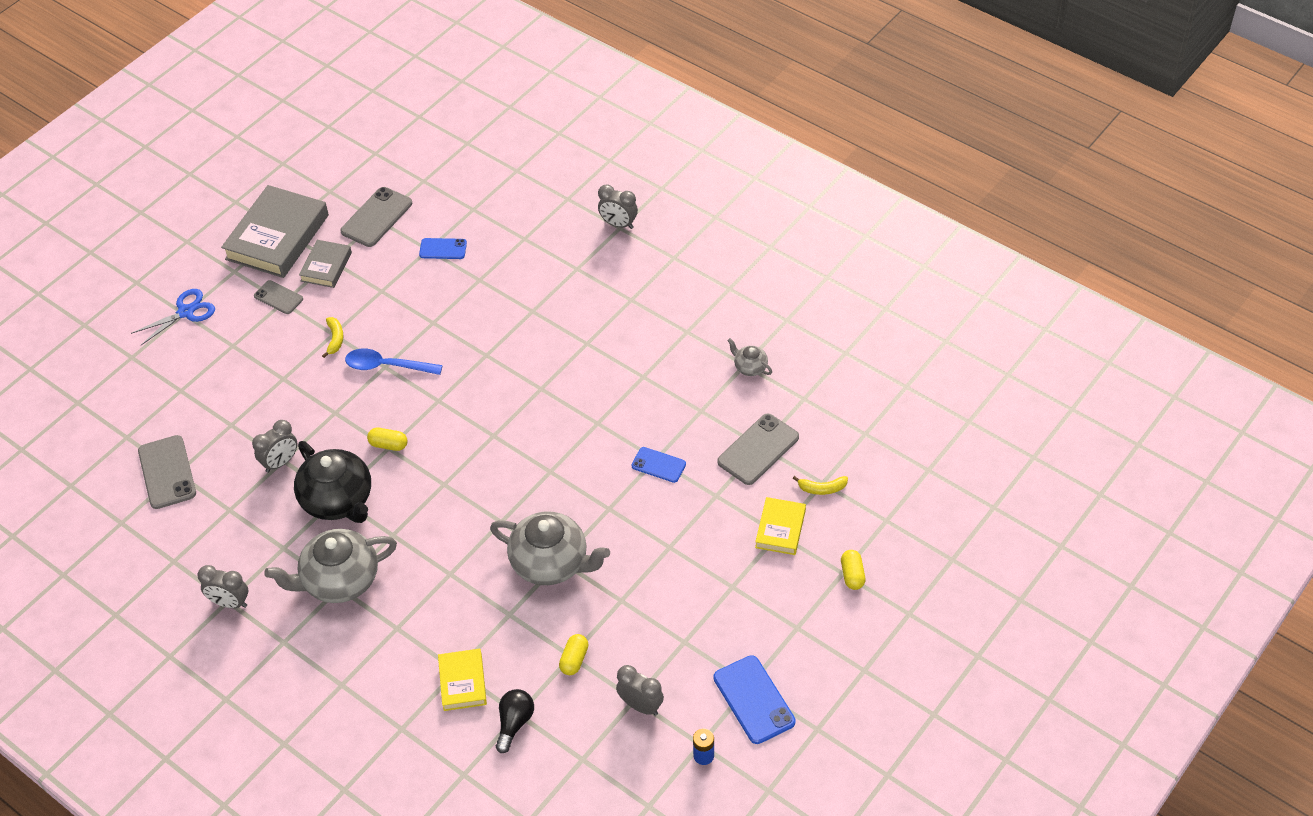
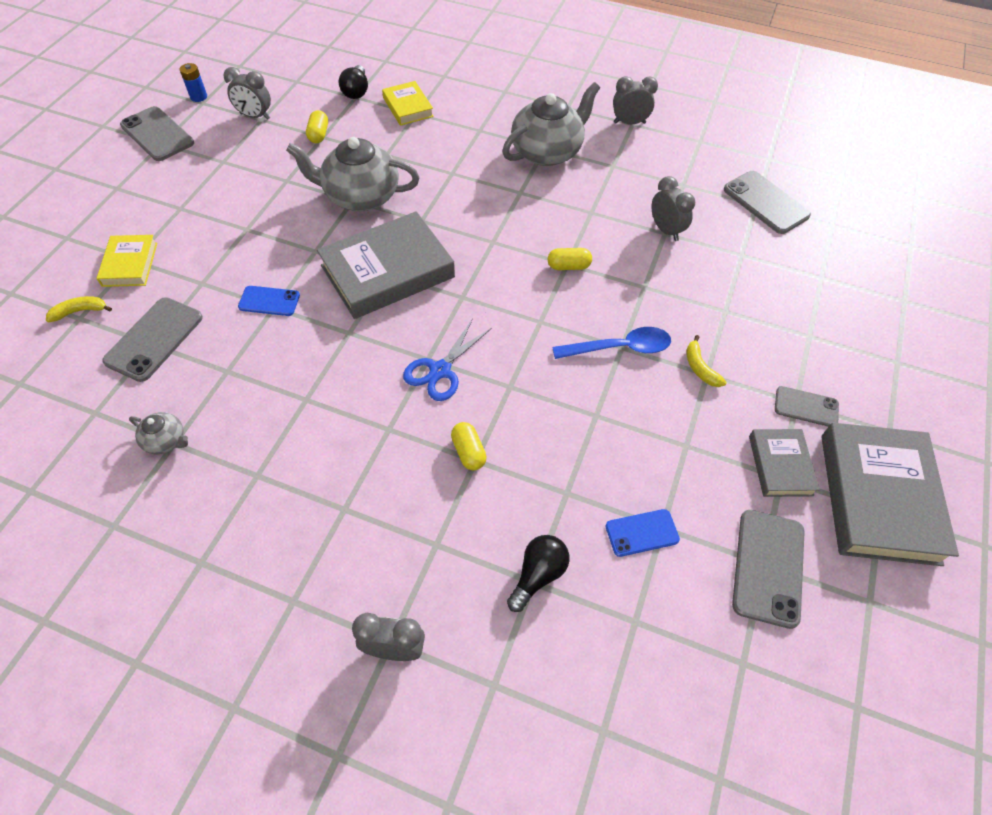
camera: 160 degrees right, 5 degrees up
(186, 312) = (896, 364): blue scissors -> blue scissors (440, 370)
(280, 462) = (666, 230): grey clock -> grey clock turned 120 degrees clockwise
(338, 500) = (588, 209): black teapot -> none
(519, 241) = (538, 575): none -> black light bulb
(549, 473) = (387, 271): none -> grey book
(754, 700) = (157, 134): blue phone -> grey phone
(852, 575) = (56, 237): yellow capsule -> yellow capsule (468, 452)

